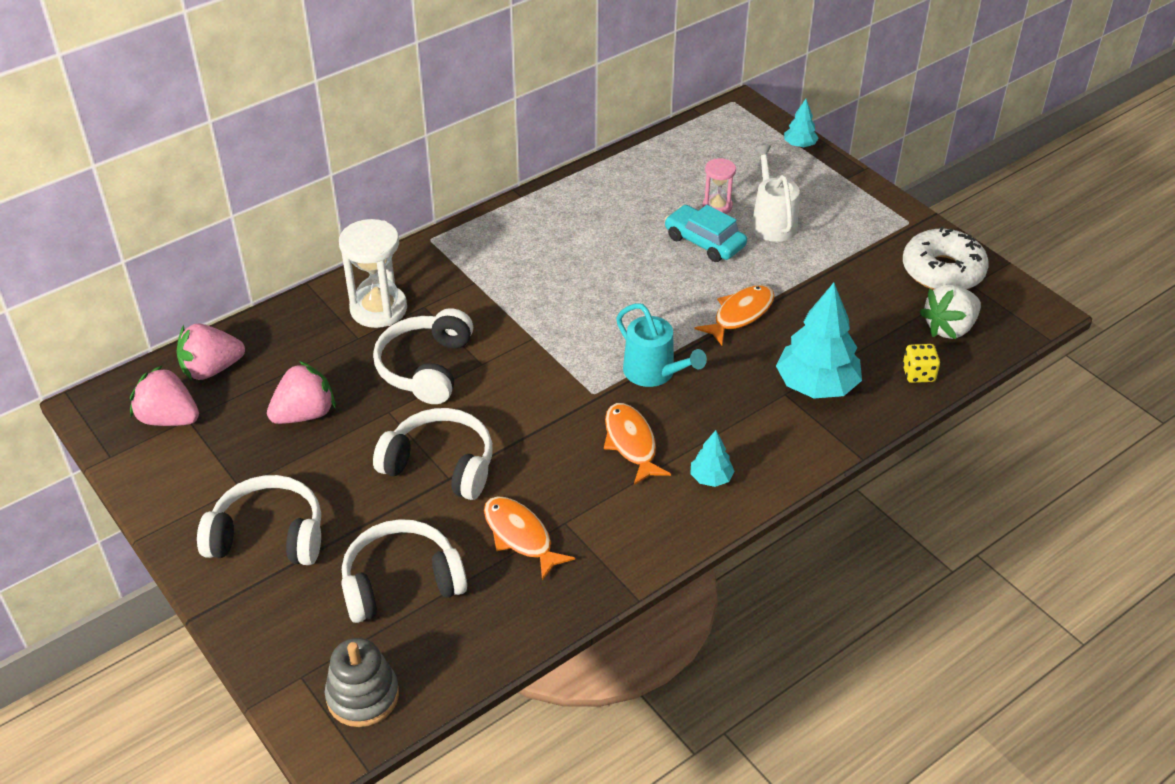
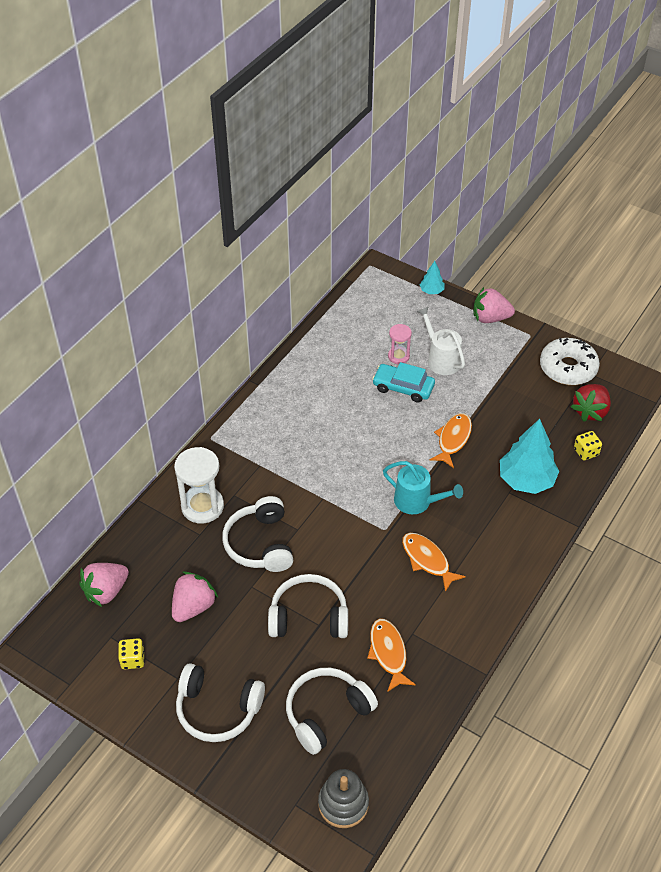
camera: 20 degrees left, 5 degrees up
(169, 418) = (96, 640): pink strawberry -> pink strawberry (490, 318)
(199, 451) = (133, 659): none -> yellow dice
(268, 536) = (218, 709): white headphones -> white headphones turned 150 degrees counterclockwise
(520, 536) = (388, 653): orange fish -> orange fish turned 45 degrees clockwise
(711, 478) = (490, 570): turquoise tree -> none
(949, 328) = (590, 411): white strawberry -> red strawberry

